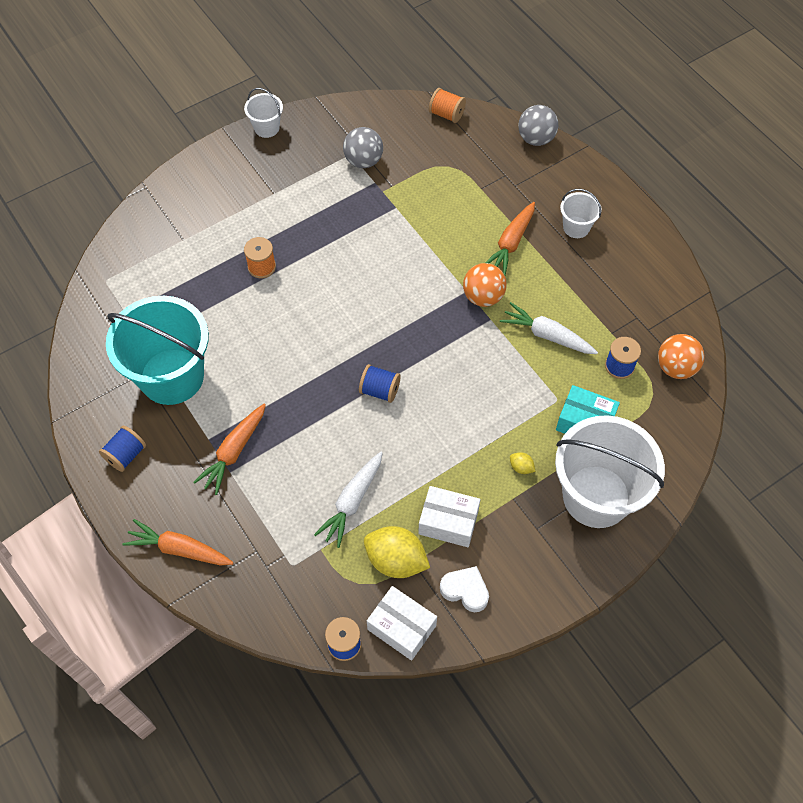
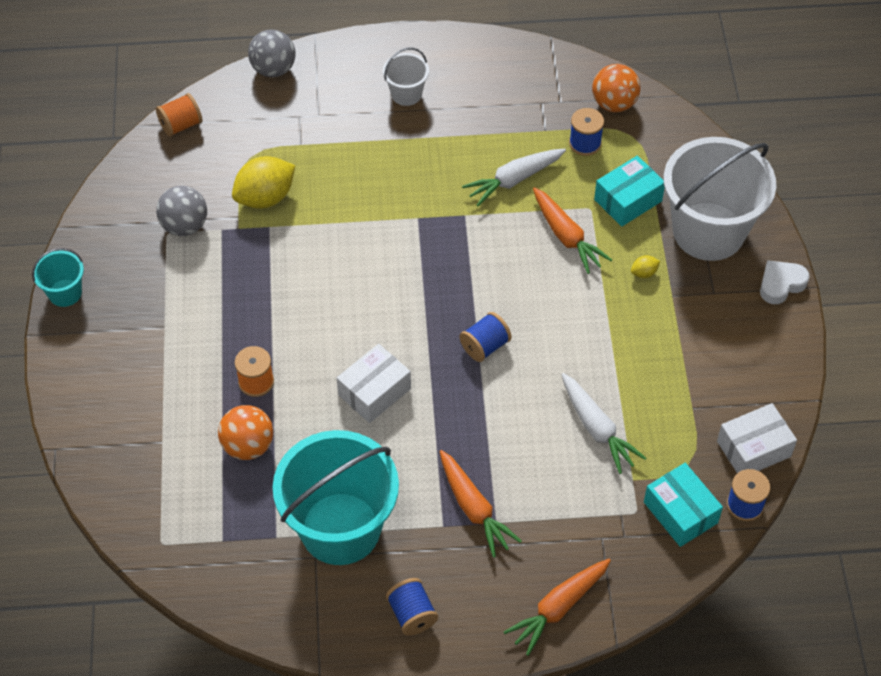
camera: 60 degrees left, 5 degrees down
(266, 128) = (65, 293): white bucket -> turquoise bucket
(310, 598) = (680, 512): none -> turquoise box
(396, 560) = (682, 421): yellow lemon -> yellow lemon (265, 197)
(448, 522) = (666, 359): white box -> white box (374, 392)
(465, 590) = (744, 379): white heart -> white heart (781, 284)
(483, 297) = (434, 208): orange ball -> orange ball (248, 446)
(511, 243) = (387, 154): orange carrot -> orange carrot (566, 236)

